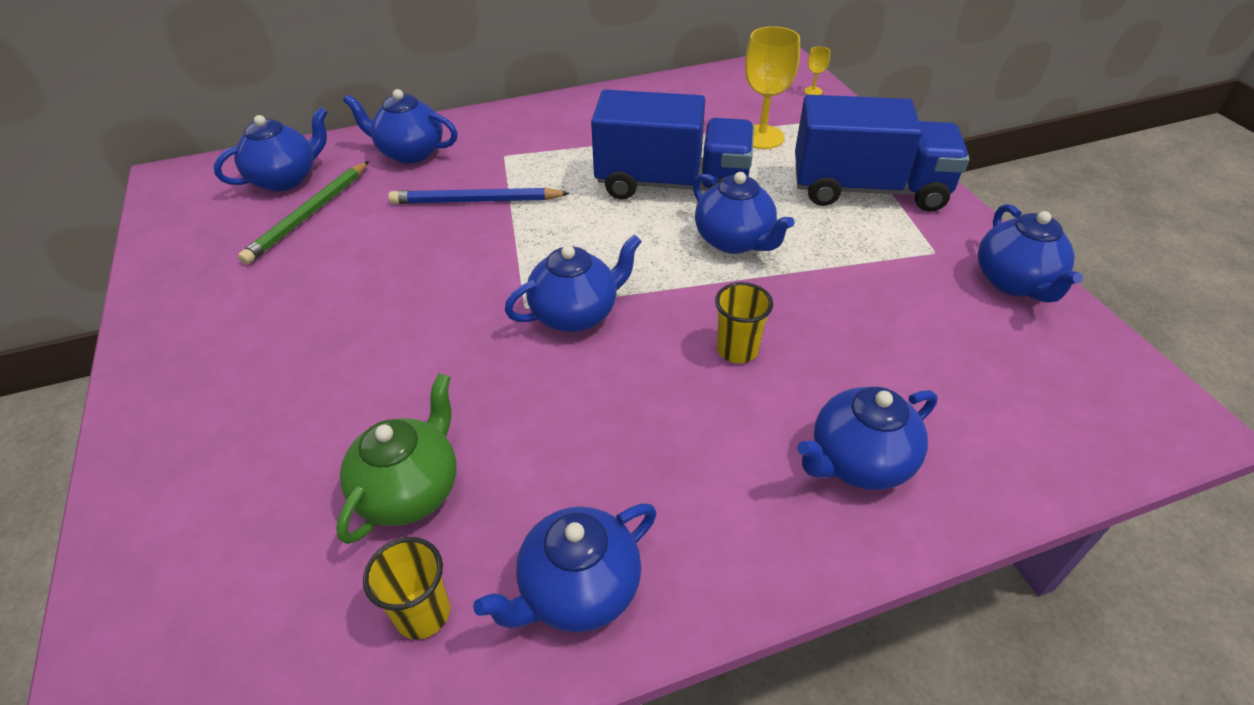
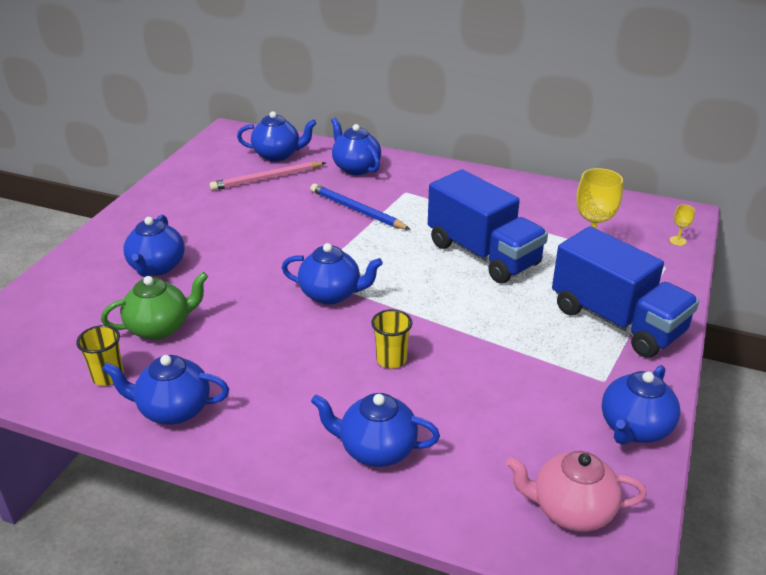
camera: 40 degrees right, 10 degrees down
(309, 214) = (267, 178): green pencil -> pink pencil
(734, 241) = (475, 304): blue teapot -> blue teapot (157, 267)
(1081, 396) = (571, 510): none -> pink teapot

